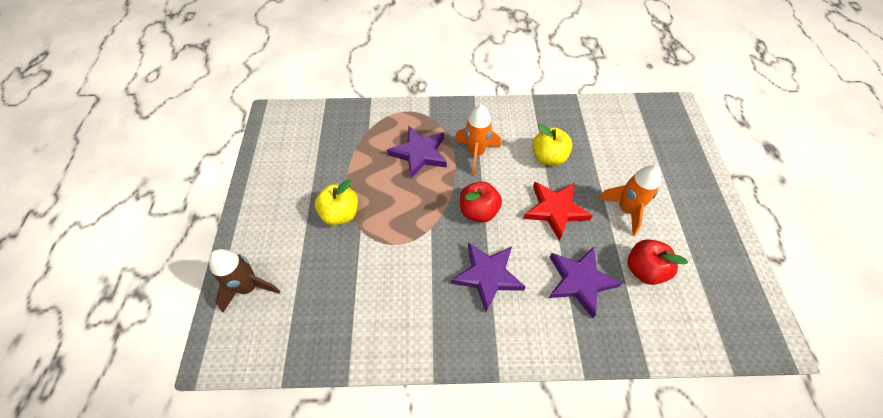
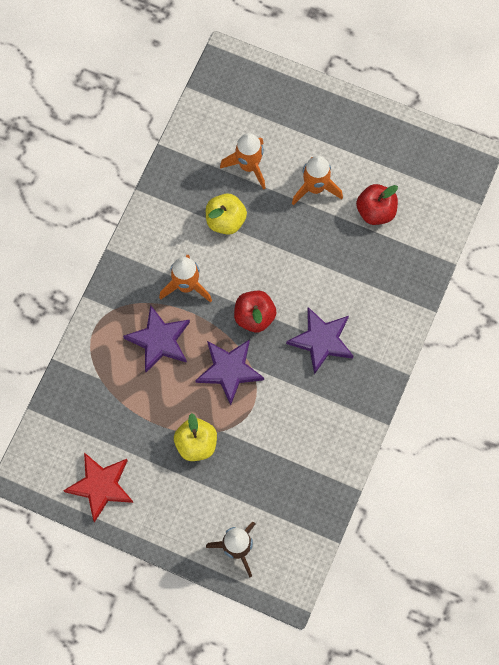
camera: 65 degrees left, 15 degrees up
(555, 210) = (286, 248): red star -> red star (101, 486)
(579, 281) = (361, 269): purple star -> purple star (229, 370)
(605, 154) = (248, 166): none -> orange rocket

